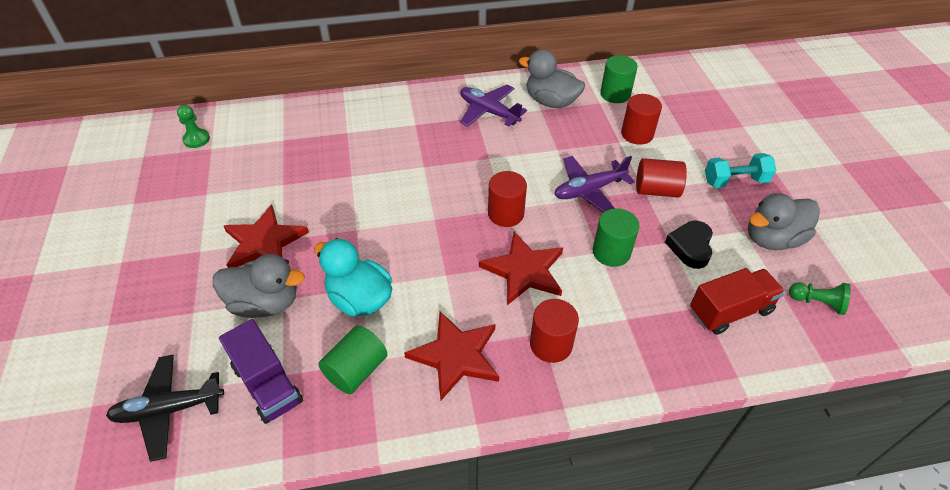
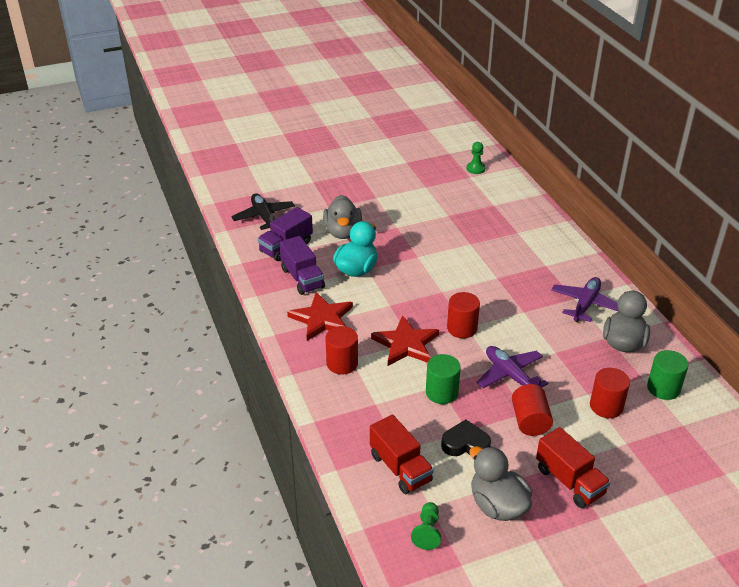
camera: 80 degrees right, 10 degrees down
(264, 242) = (392, 220): red star -> none
(356, 370) = (302, 278): green cylinder -> purple truck
(735, 181) = (569, 481): turquoise dumbbell -> red truck

